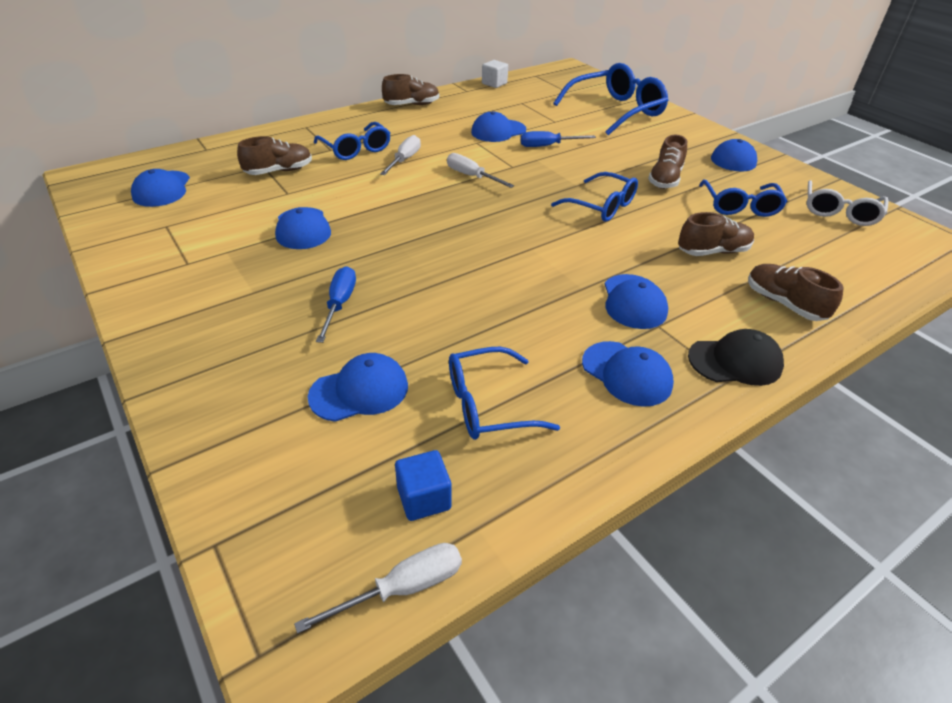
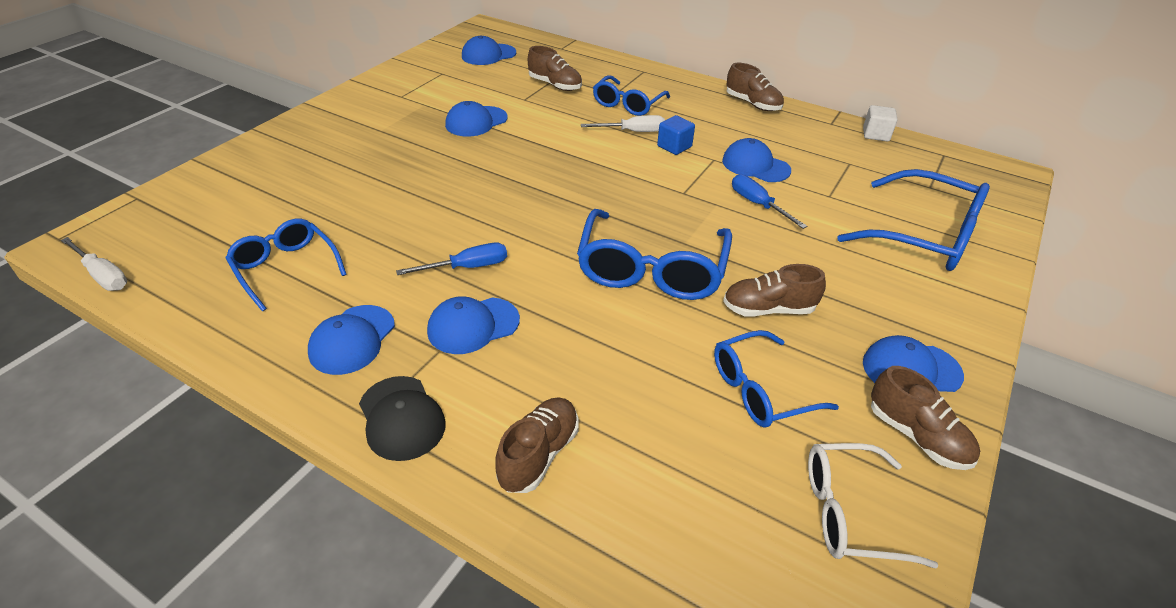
camera: 65 degrees right, 0 degrees up
(339, 304) = (383, 168): blue screwdriver -> blue screwdriver (467, 267)
(359, 391) = (284, 206): blue cap -> none
(424, 498) = (180, 263): blue cube -> blue cube (674, 146)
(471, 176) = (637, 174): white screwdriver -> none
(601, 206) = (651, 269): blue glasses -> blue glasses, size x1.58
(712, 251) = (618, 375): brown shoe -> brown shoe (917, 436)

